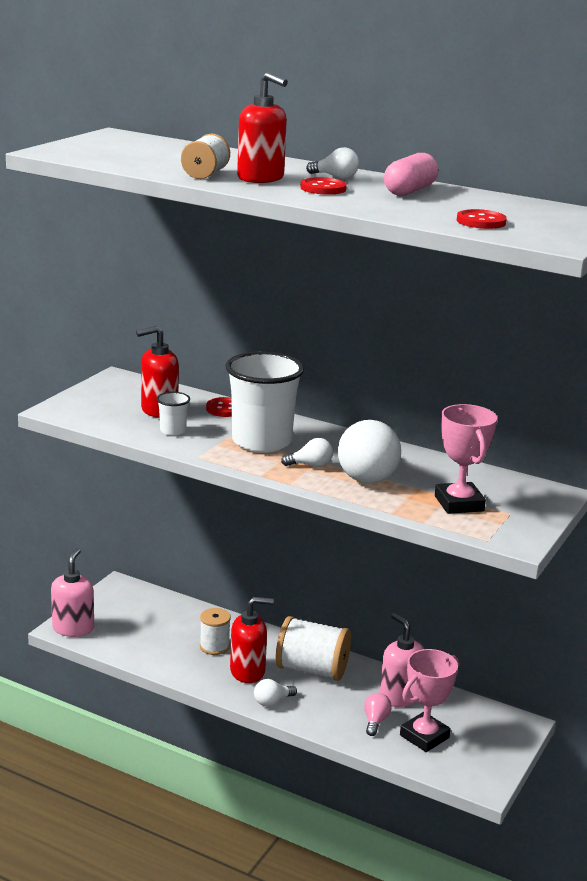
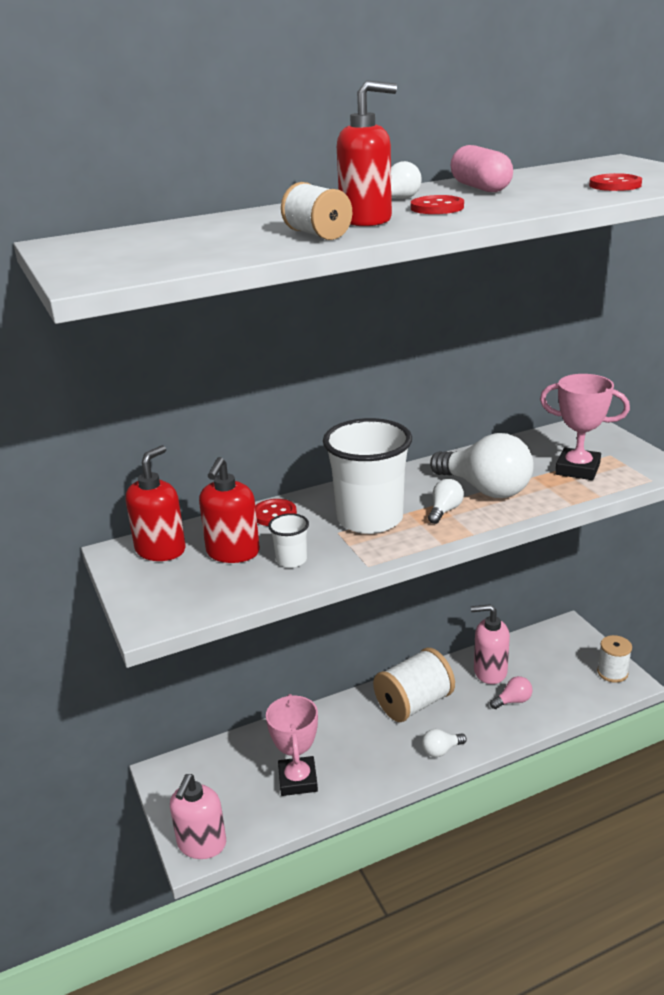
camera: 50 degrees left, 5 degrees up
(73, 628) = (201, 844): pink soap dispenser -> pink soap dispenser turned 120 degrees counterclockwise
(214, 646) = (327, 750): white spool -> white spool (612, 673)
(248, 672) = (384, 745): red soap dispenser -> red soap dispenser (161, 550)
(272, 701) = (441, 750): white light bulb -> white light bulb turned 60 degrees clockwise
(375, 721) = (513, 701): pink light bulb -> pink light bulb turned 105 degrees clockwise
(424, 736) = (551, 683): pink trophy -> pink trophy (298, 780)

